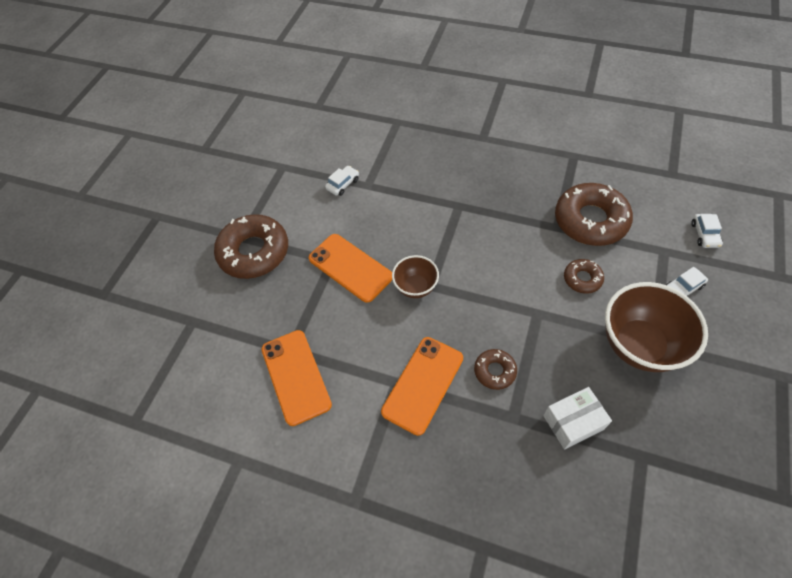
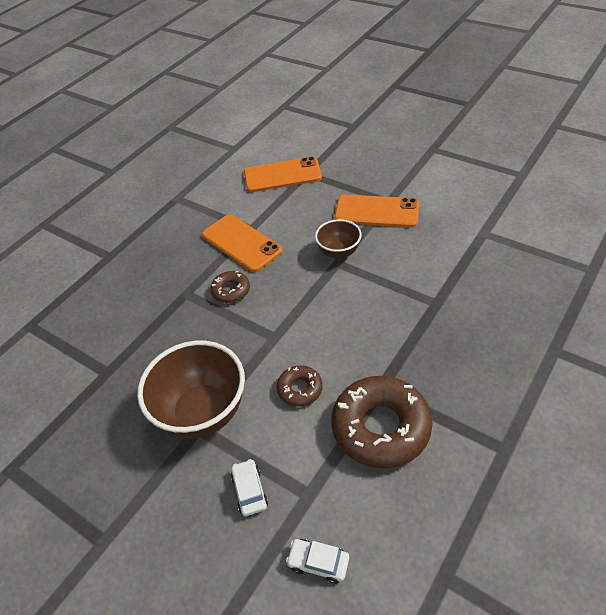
camera: 105 degrees right, 10 degrees down
(254, 252) = (413, 156): brown donut -> none
(343, 184) = (488, 215): white car -> none
(350, 267) = (376, 212): orange phone -> orange phone turned 45 degrees clockwise
(573, 422) = (160, 332): white box -> none

